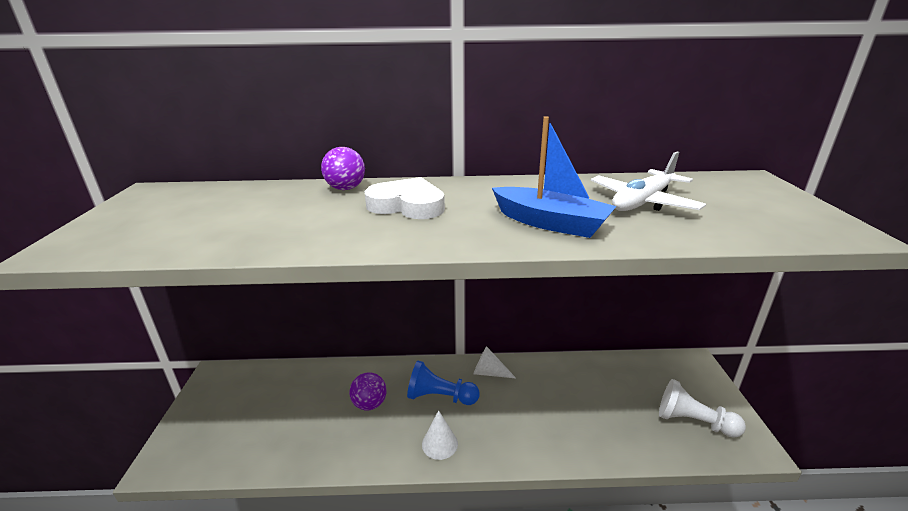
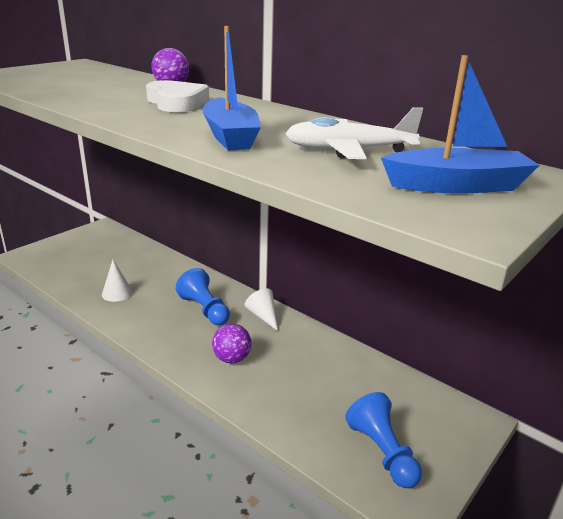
camera: 40 degrees right, 0 degrees up
(369, 404) = (156, 288): purple ball -> purple ball (232, 358)
(439, 444) = (162, 333): white cone -> white cone (117, 293)
(693, 422) = (382, 452): white pawn -> blue pawn
(756, 205) = (457, 186): none -> blue boat

